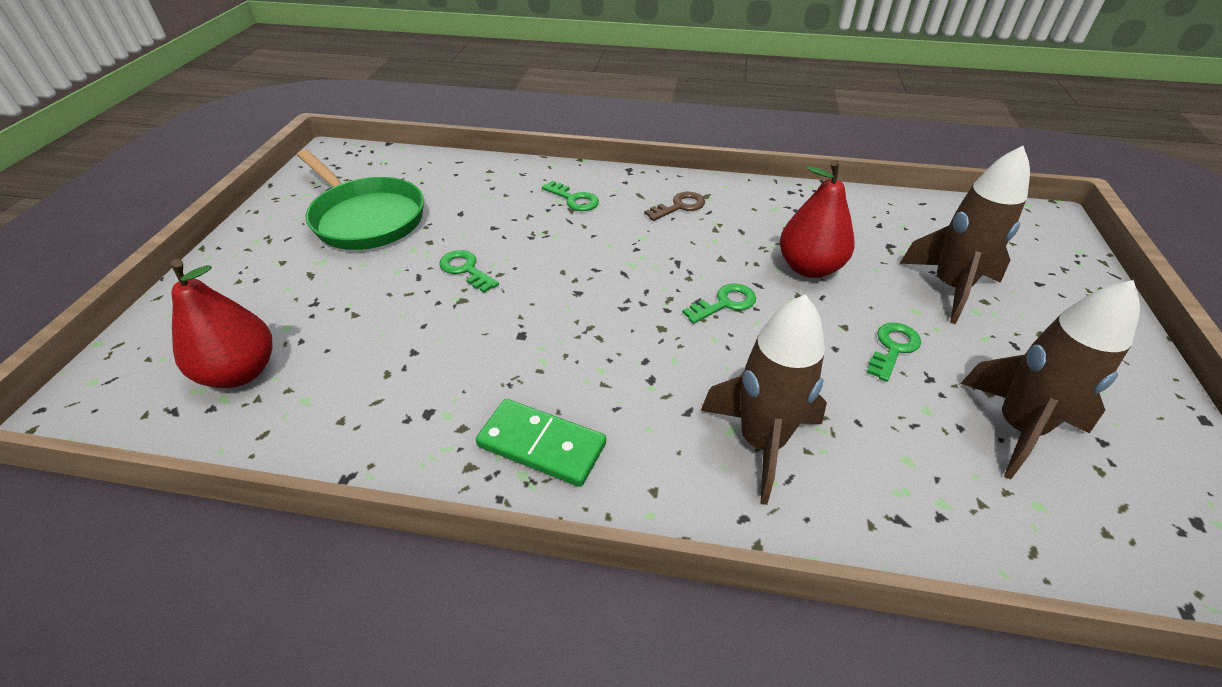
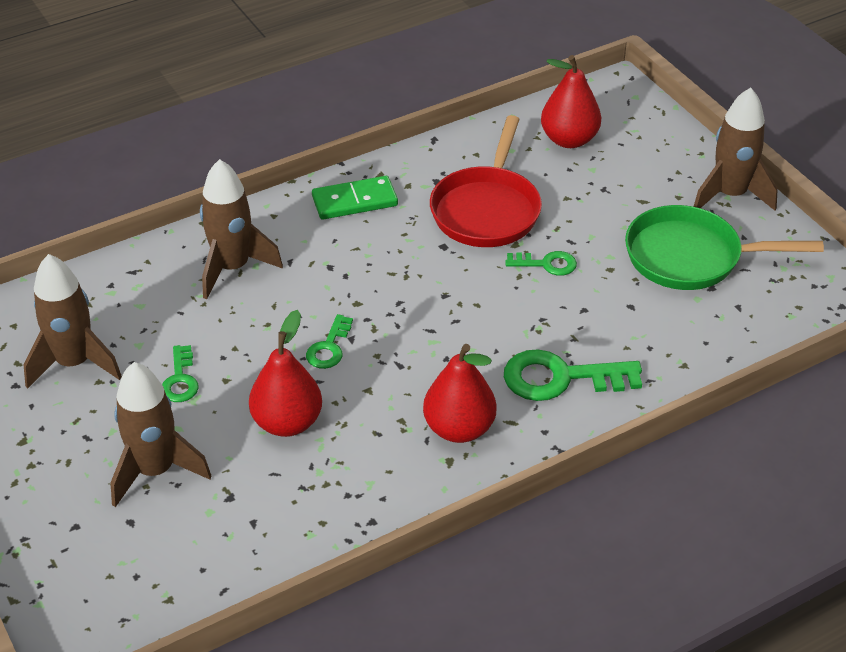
camera: 140 degrees right, 0 degrees up
(251, 240) = (730, 195): none -> brown rocket
(434, 346) = (487, 210): none -> red pan
(574, 199) = (561, 378): green key -> green key, size x1.81
(679, 206) = (459, 428): brown key -> red pear

